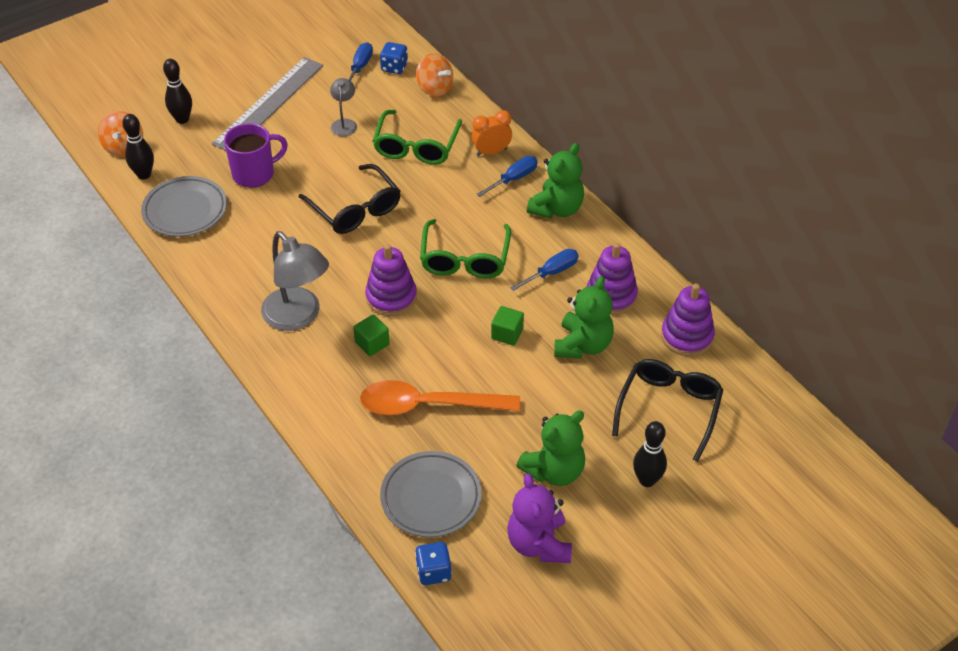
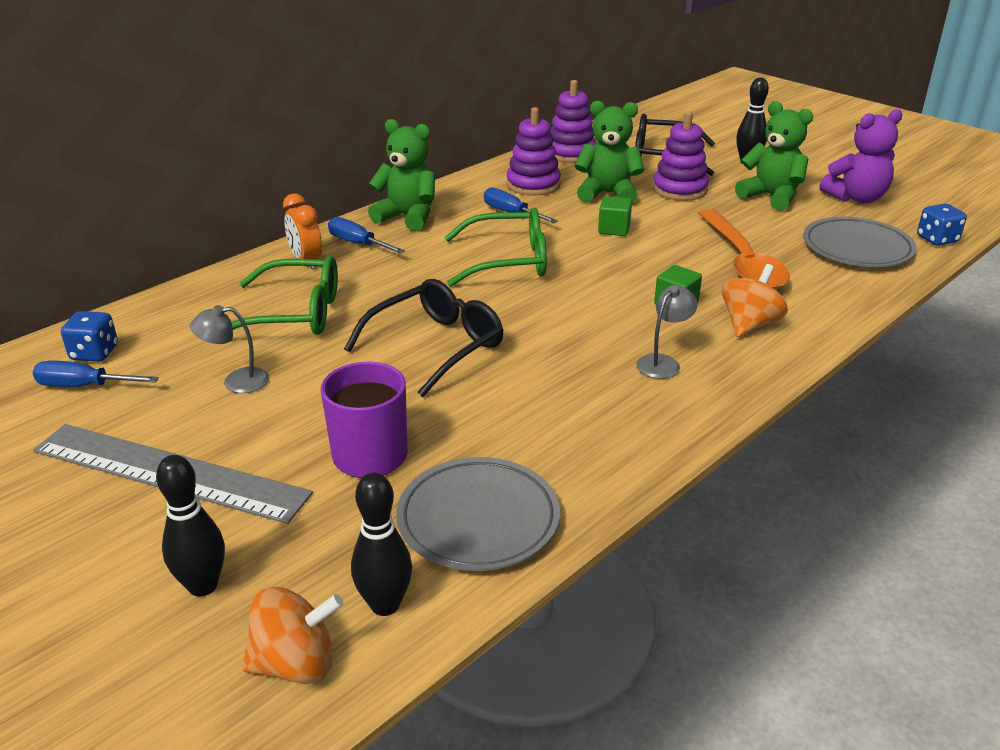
camera: 100 degrees left, 15 degrees down
(298, 317) = (663, 362): grey lamp -> grey lamp, size x0.51
(391, 297) = (593, 300): purple stacking toy -> purple stacking toy (679, 189)
(434, 89) = (160, 313): orange spinning top -> orange spinning top (749, 324)

